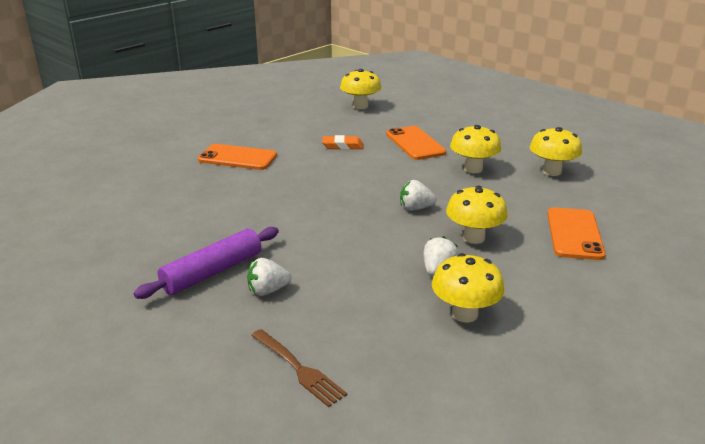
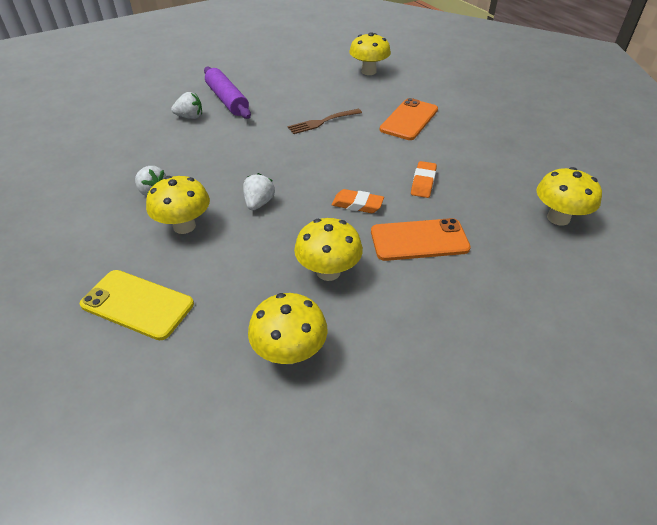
camera: 105 degrees right, 15 degrees up
(268, 290) = (190, 117): white strawberry -> white strawberry turned 90 degrees clockwise
(298, 368) = (107, 119): brown fork -> brown fork (323, 122)
(389, 167) = (357, 205): none -> orange eraser
(464, 314) = (92, 191): yellow mushroom -> yellow mushroom (368, 71)
(574, 234) = (137, 304): orange phone -> yellow phone

